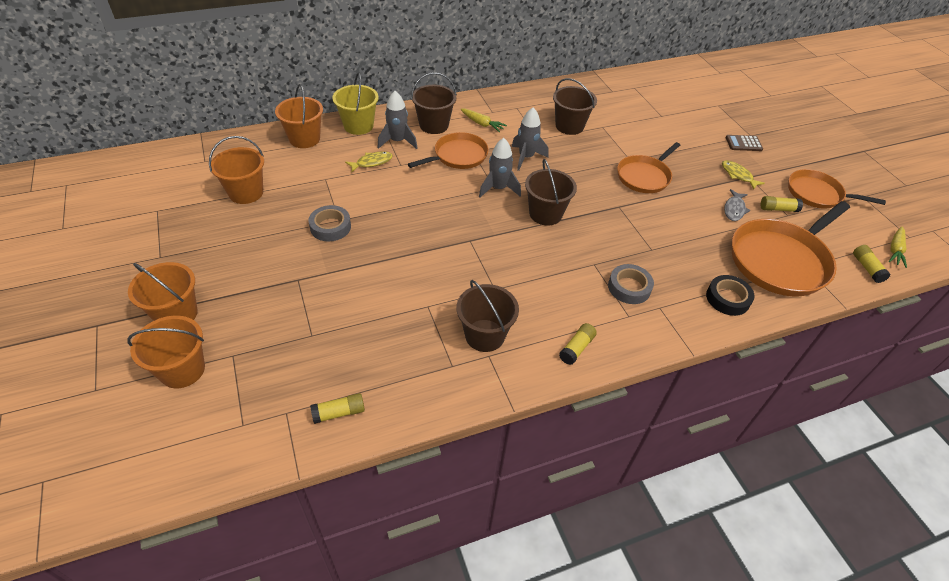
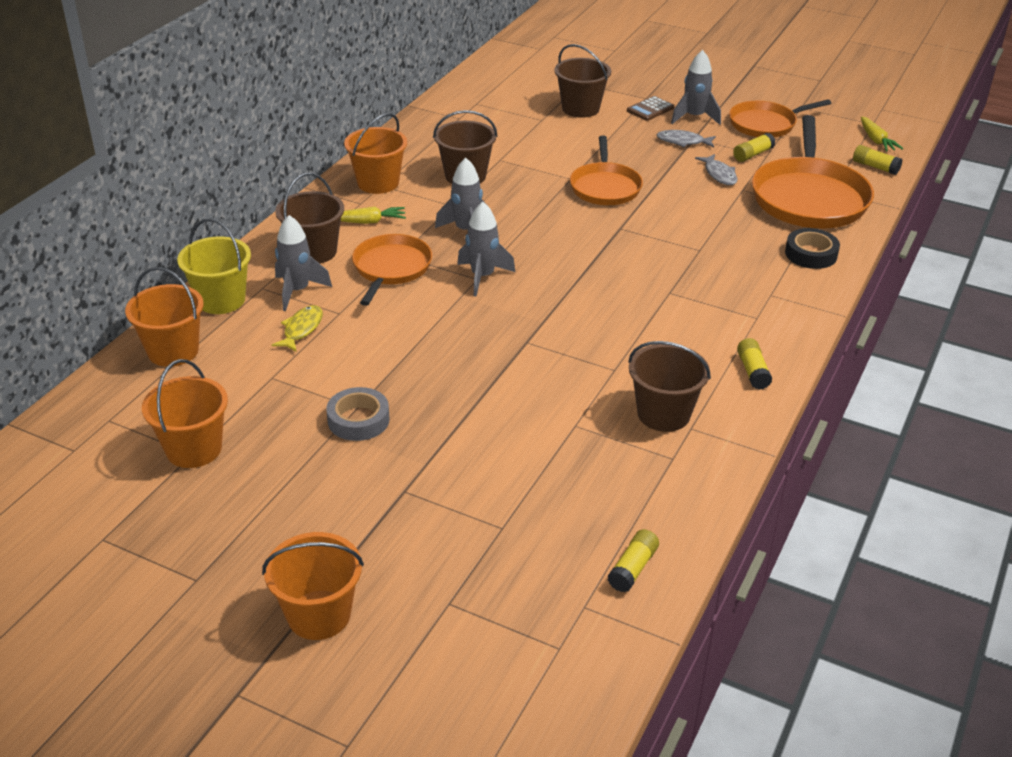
camera: 40 degrees left, 10 degrees down
(182, 370) = (416, 654): orange bucket -> orange bucket (378, 183)
(545, 214) = (563, 274): brown bucket -> brown bucket (580, 108)
(629, 287) = (725, 294): grey tape -> none
(738, 175) = (683, 142): yellow fish -> grey fish
(768, 163) = (694, 117): none -> grey rocket

